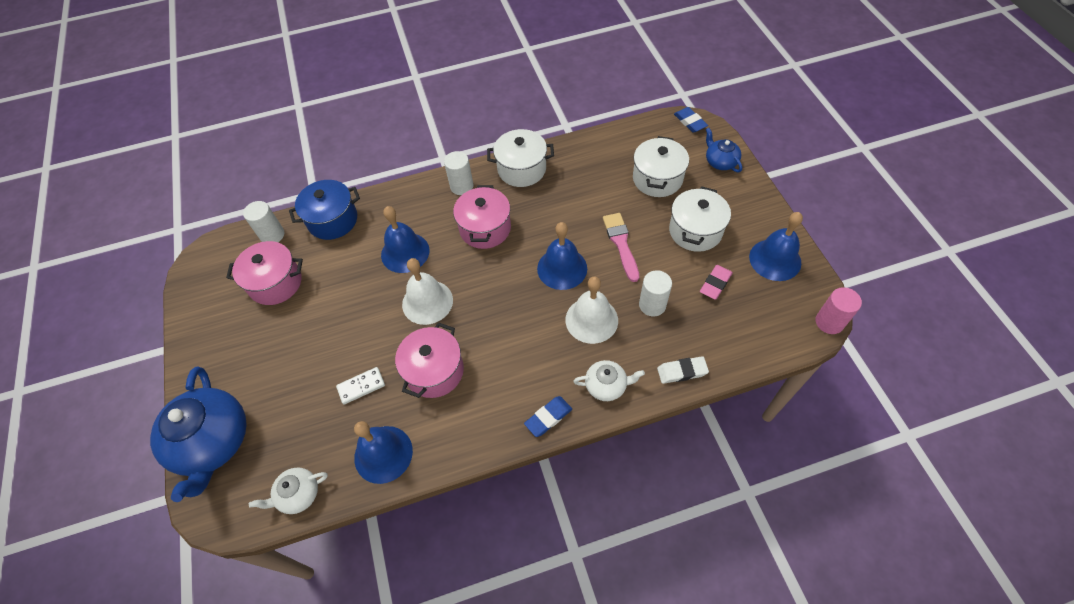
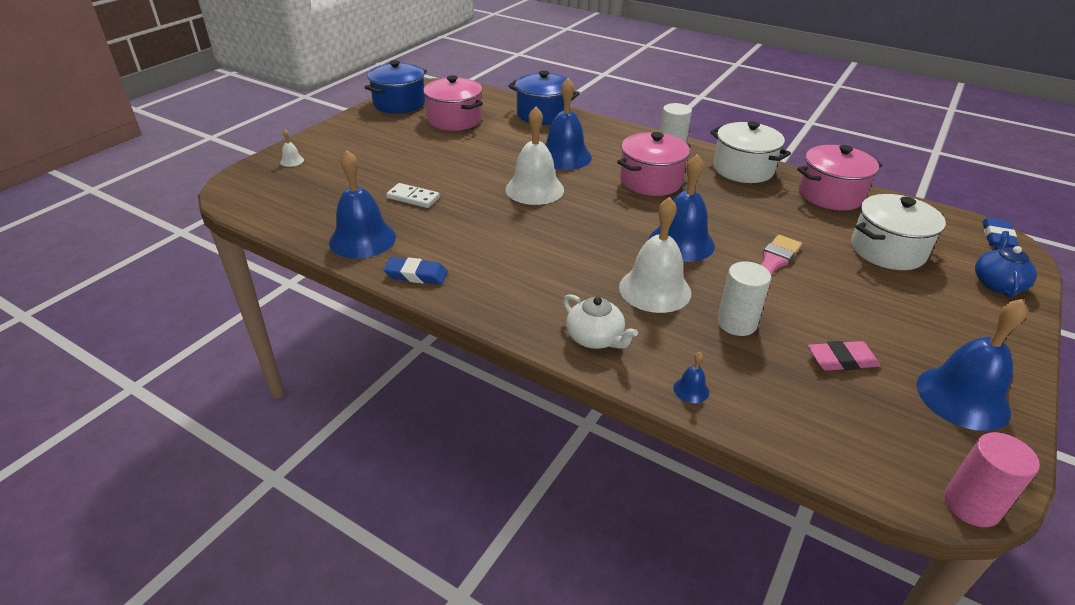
camera: 45 degrees right, 20 degrees down
(202, 303) = (399, 103): none -> blue pot
(213, 442) = (292, 161): blue teapot -> white bell
(272, 235) = (492, 100): white cylinder -> none
(298, 494) = (283, 217): white teapot -> none
(434, 371) = (473, 225): pink pot -> pink pot (830, 195)
(548, 417) = (509, 316): blue eraser -> blue eraser (416, 275)
(682, 371) = (691, 390): white eraser -> blue bell
(695, 231) = (878, 309): white pot -> none

